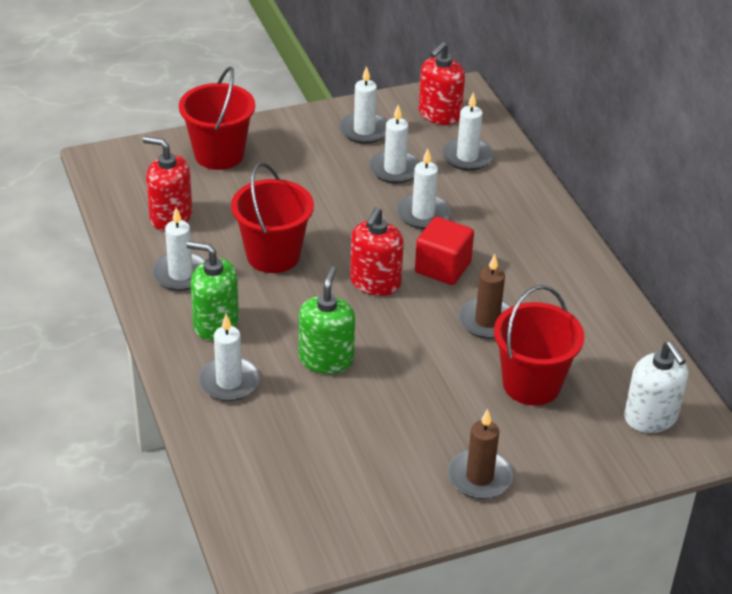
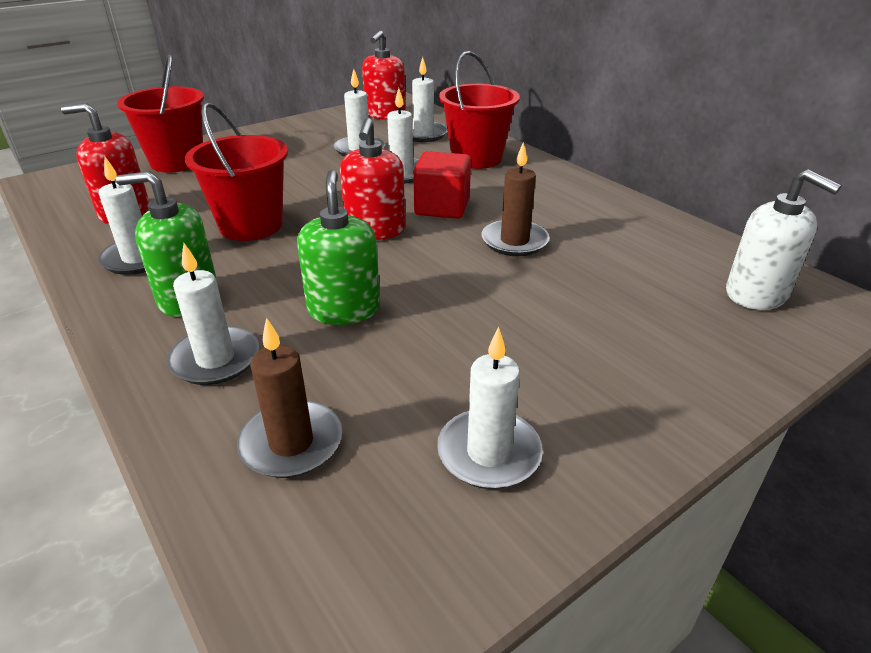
camera: 15 degrees left, 5 degrees down
(364, 130) = (320, 131): white candle -> white candle (489, 453)
(479, 477) = (613, 406): brown candle -> brown candle (291, 443)
(531, 384) = (602, 288): red bucket -> red bucket (476, 158)

